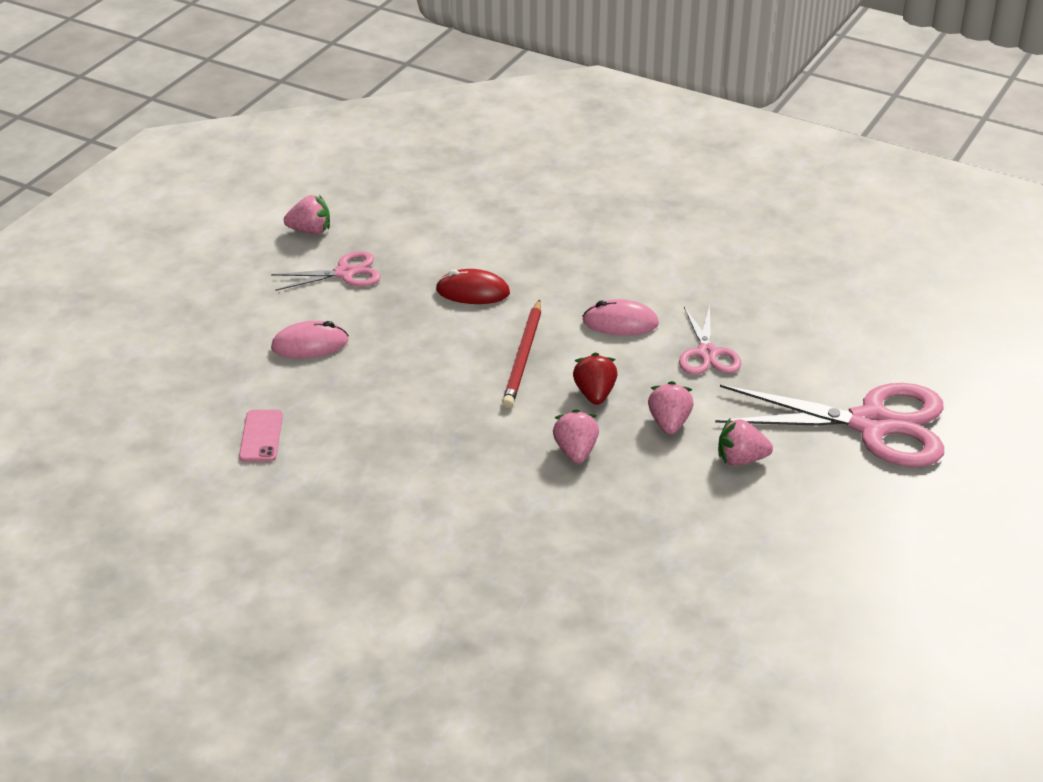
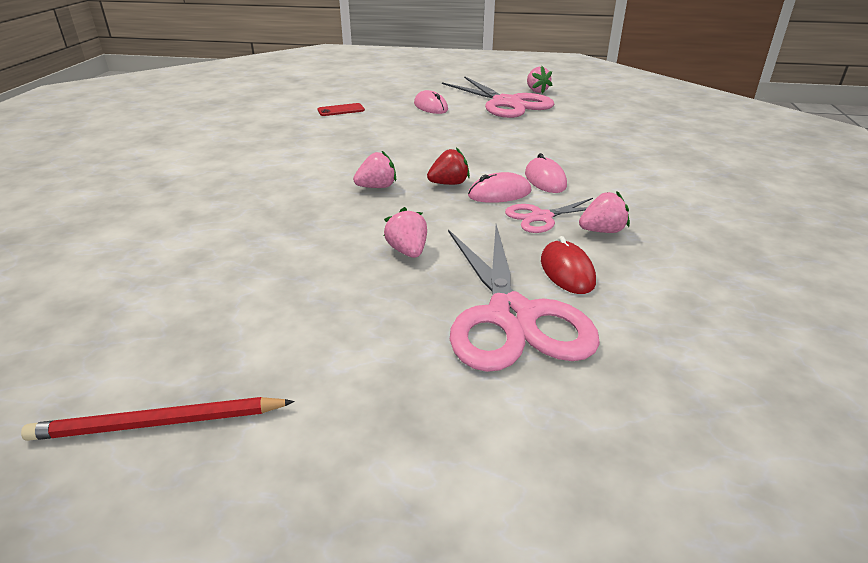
camera: 70 degrees right, 5 degrees down
(261, 436) = (341, 110): pink phone -> red phone
(345, 273) = (506, 103): pink scissors -> pink scissors, size x1.92
(473, 292) = (526, 133): red mouse -> red mouse (567, 271)
(523, 356) = (471, 156): red pencil -> red pencil (159, 423)
(639, 365) = (499, 193): none -> pink mouse
(669, 423) = (435, 215): pink strawberry -> pink strawberry (602, 231)

